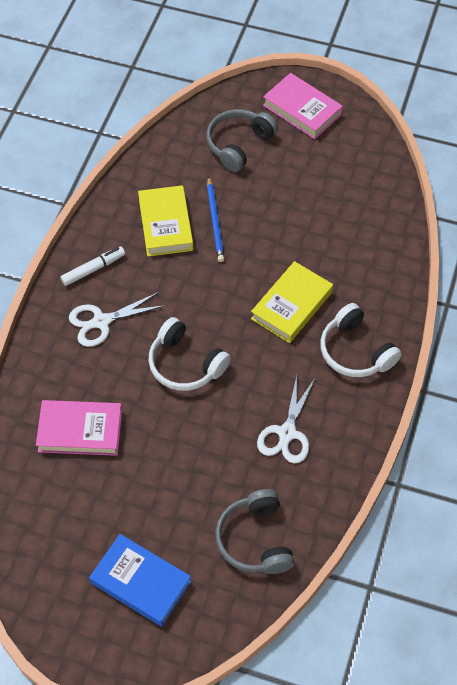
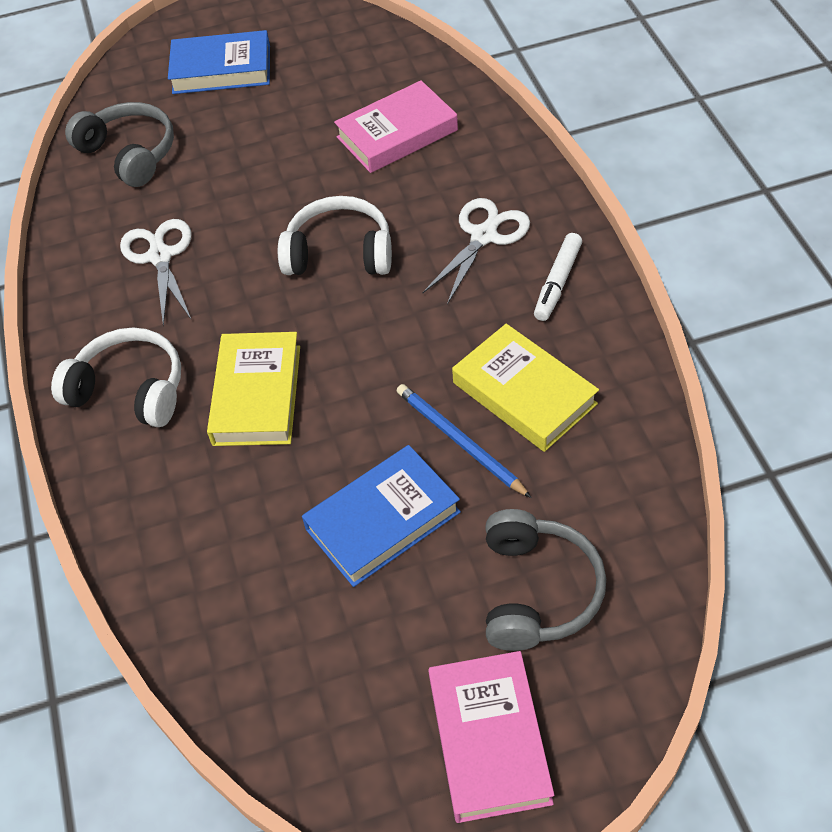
camera: 150 degrees right, 5 degrees down
(278, 208) = (382, 520): none -> blue book
(302, 110) = (489, 740): pink book -> pink book turned 75 degrees clockwise

